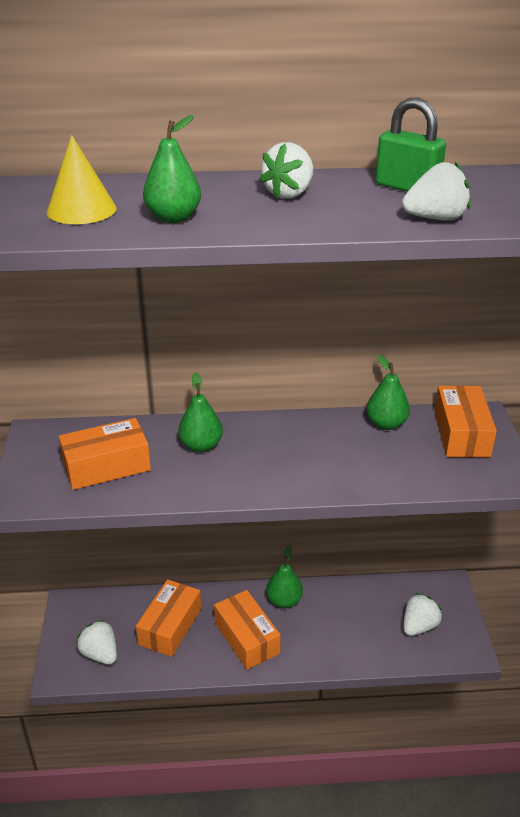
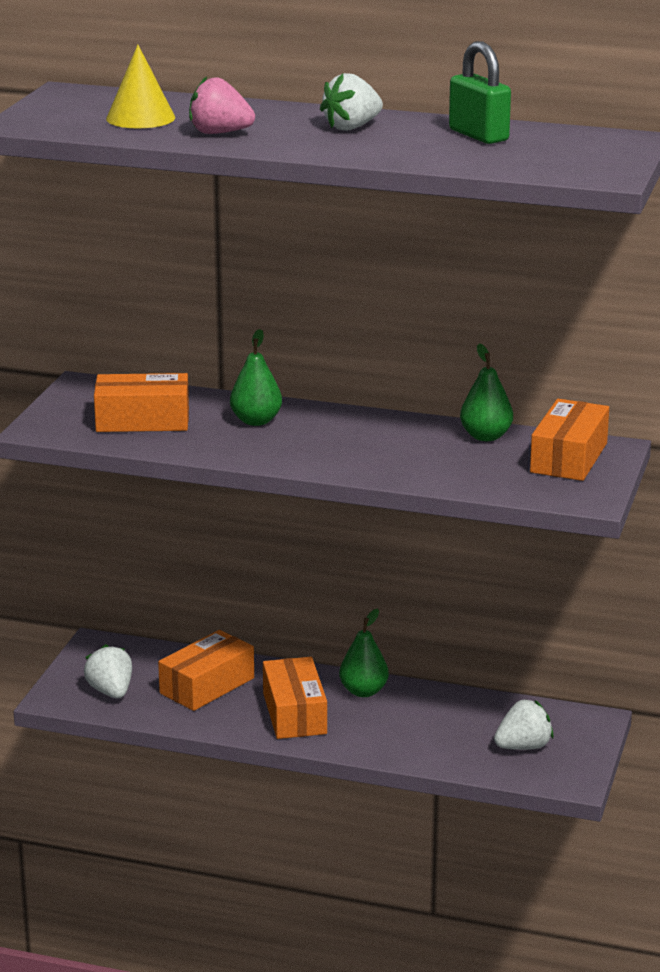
camera: 20 degrees right, 10 degrees down
(173, 218) = (219, 133): green pear -> pink strawberry
(435, 218) = (471, 161): white strawberry -> none

